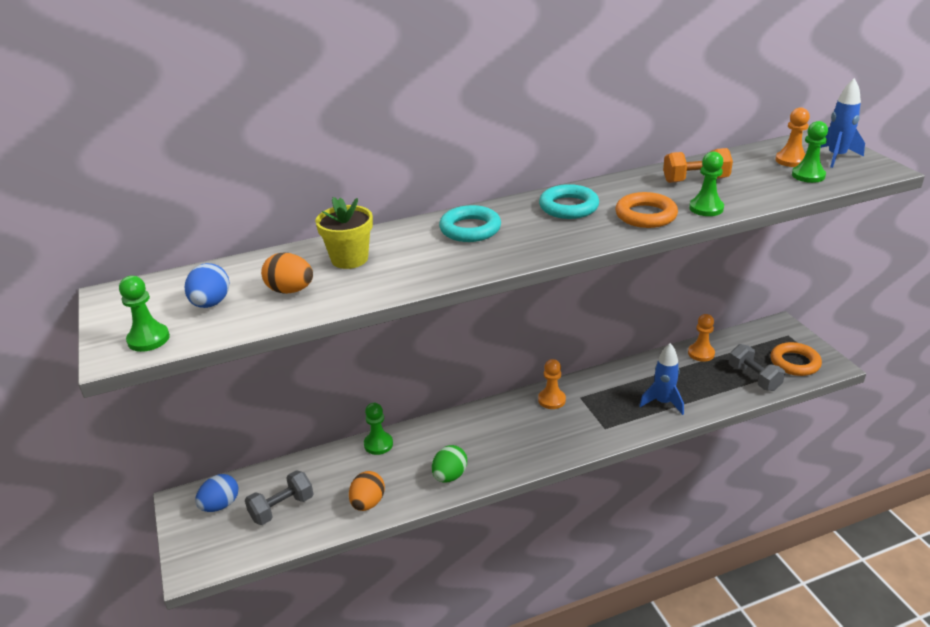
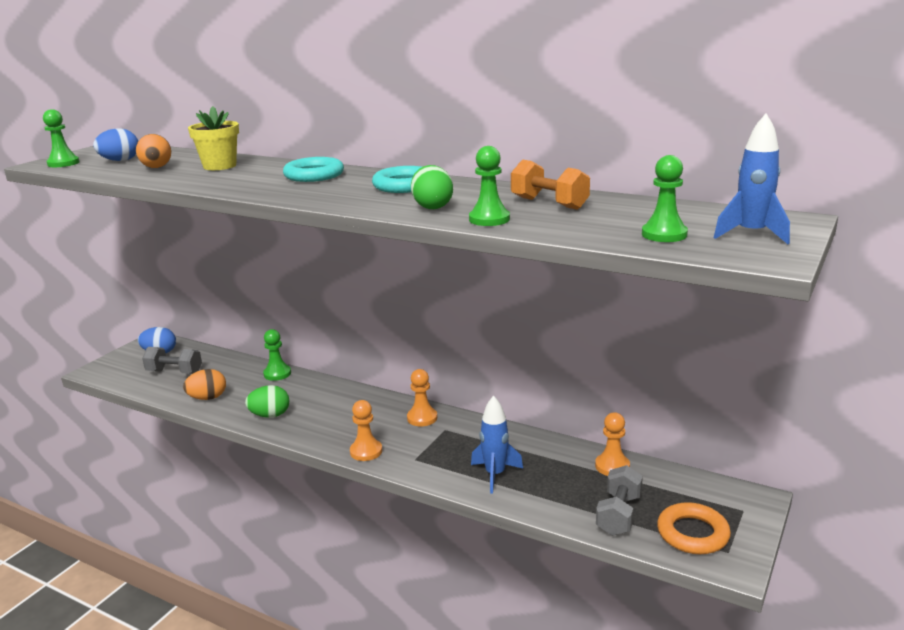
camera: 50 degrees right, 10 degrees down
(645, 215) = (432, 207): orange ring -> green egg
(791, 160) = (690, 221): orange pawn -> orange pawn (366, 451)

